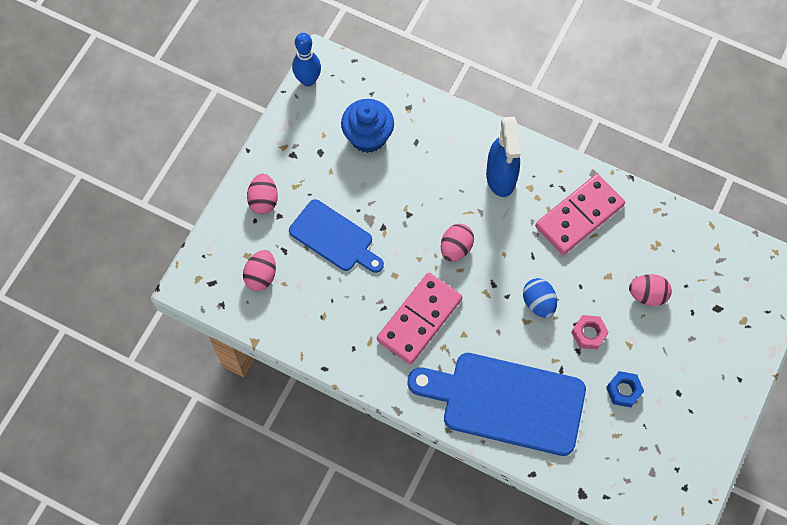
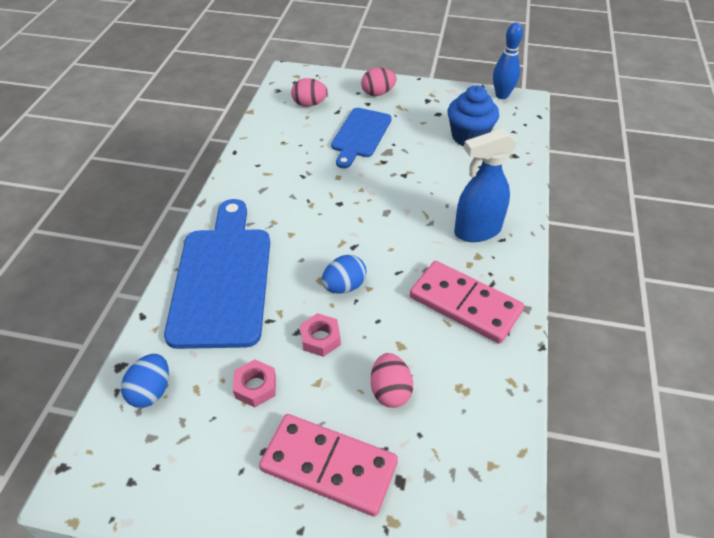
camera: 75 degrees right, 20 degrees down
(419, 319) = (297, 200): pink domino -> pink domino (329, 466)
(456, 248) = (382, 212): pink egg -> none
(611, 469) = (151, 391): none -> blue egg
(624, 390) = (255, 387): blue nut -> pink nut

